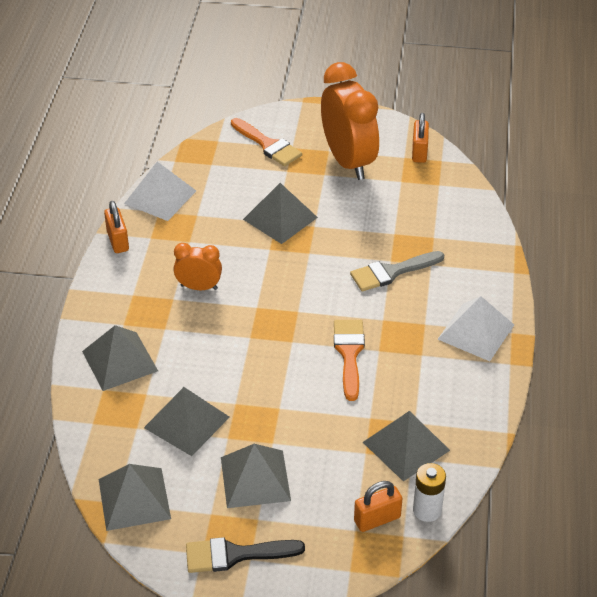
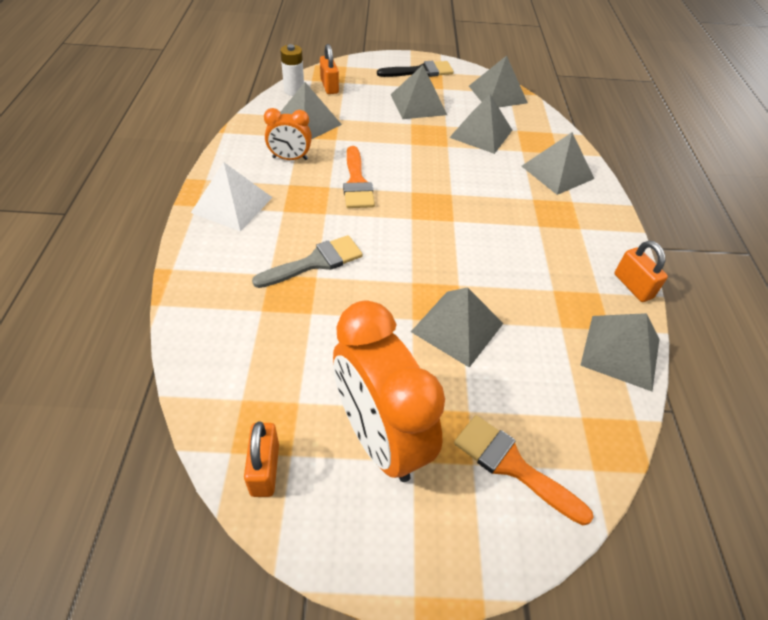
camera: 170 degrees right, 5 degrees up
(160, 197) = (620, 351): white pyramid -> grey pyramid
(199, 287) = (519, 238): orange clock -> orange clock (290, 158)
(377, 519) = (329, 86): orange padlock -> orange padlock turned 75 degrees counterclockwise

